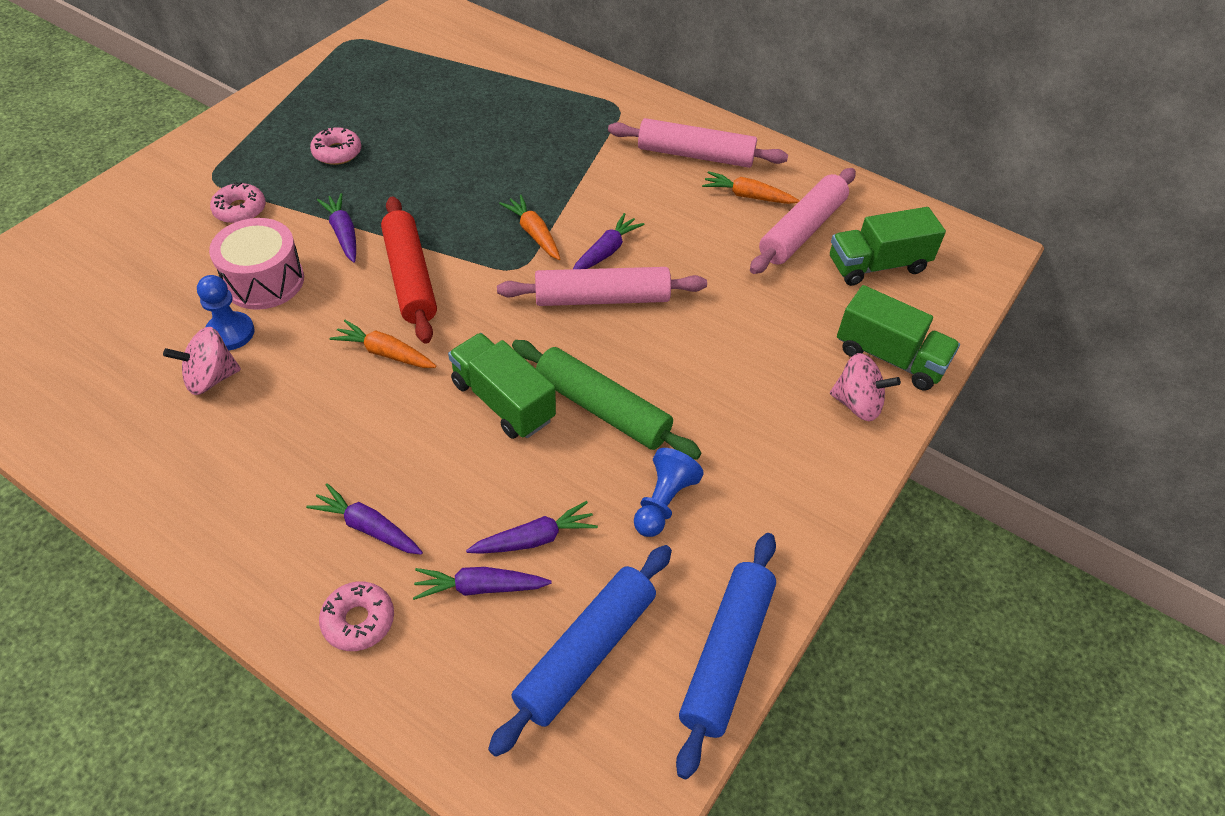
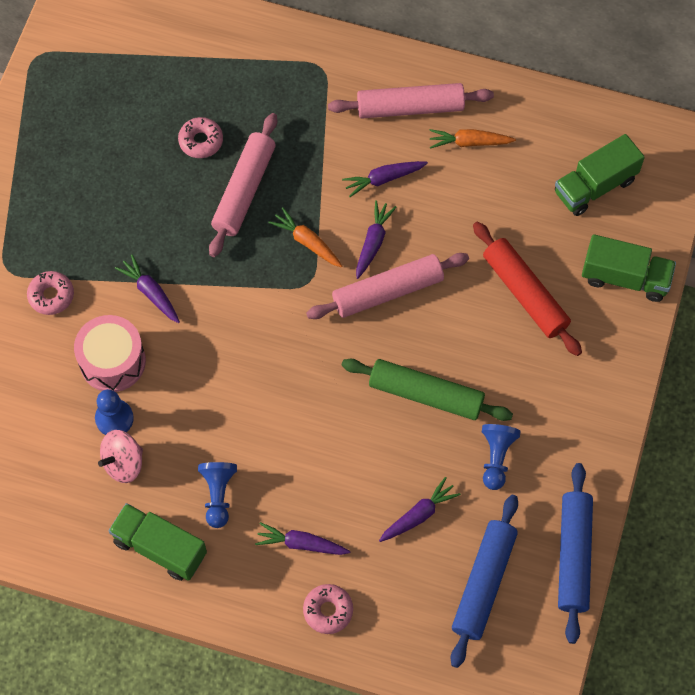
camera: 15 degrees left, 15 degrees up
(298, 442) = (218, 495): none -> blue pawn
(337, 152) = (99, 205): pink donut -> pink donut (201, 141)
(385, 353) = (243, 398): orange carrot -> none
(410, 278) = (227, 320): red rolling pin -> red rolling pin (525, 294)
(480, 588) = (397, 562): purple carrot -> purple carrot (383, 179)
(503, 401) = (350, 412): green truck -> green truck (160, 548)
(802, 230) = (525, 167): pink rolling pin -> pink rolling pin (244, 190)
(857, 404) = (610, 329): pink spinning top -> none

